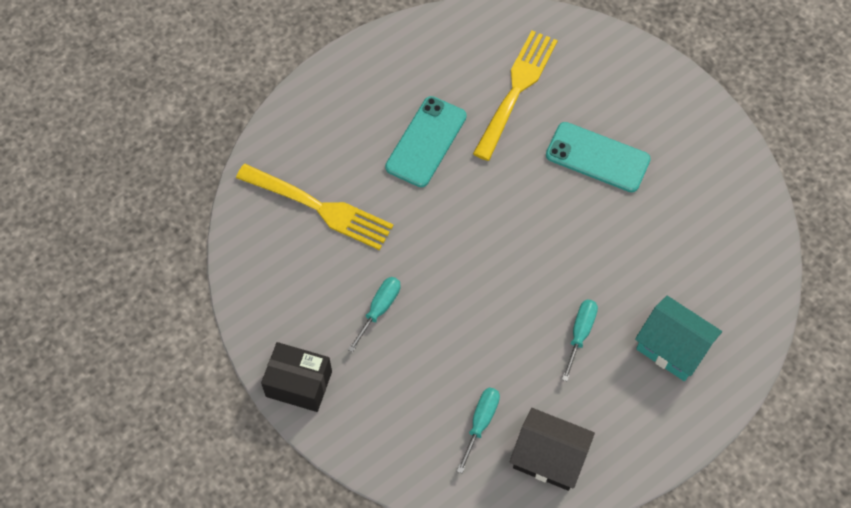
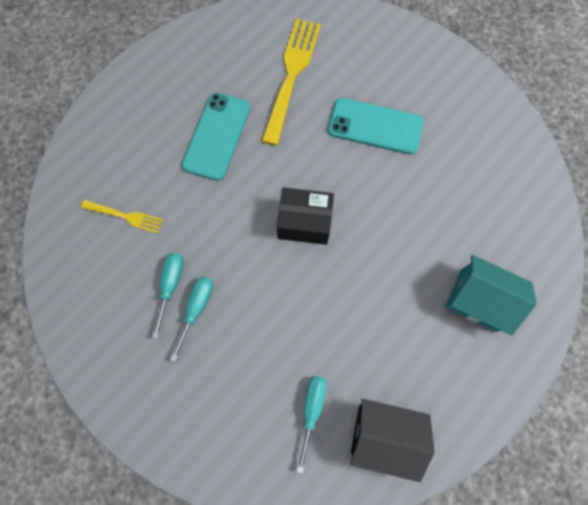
camera: 10 degrees left, 10 degrees up
(299, 384) = (128, 401): black box -> black box (304, 223)
(318, 207) = (125, 216): yellow fork -> yellow fork, size x0.53
(580, 334) = (390, 301): turquoise screwdriver -> turquoise screwdriver (171, 286)

